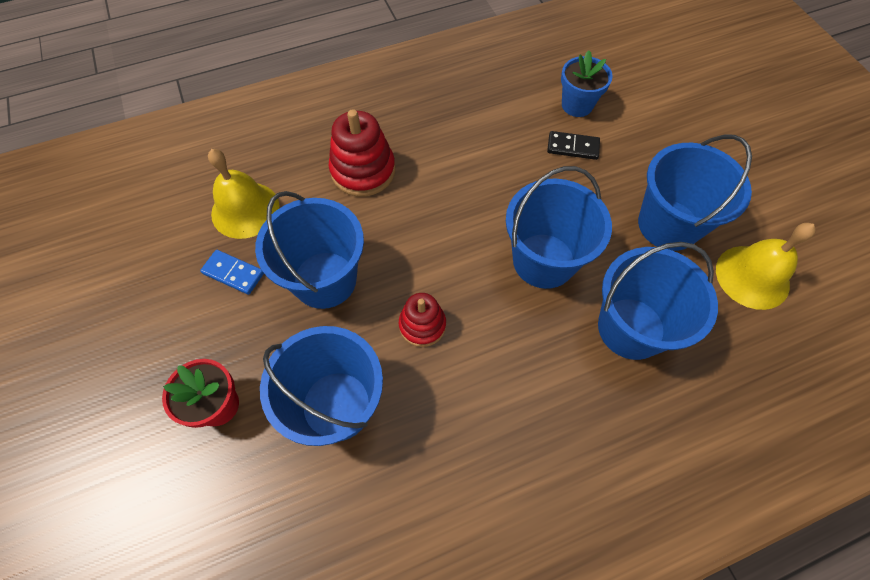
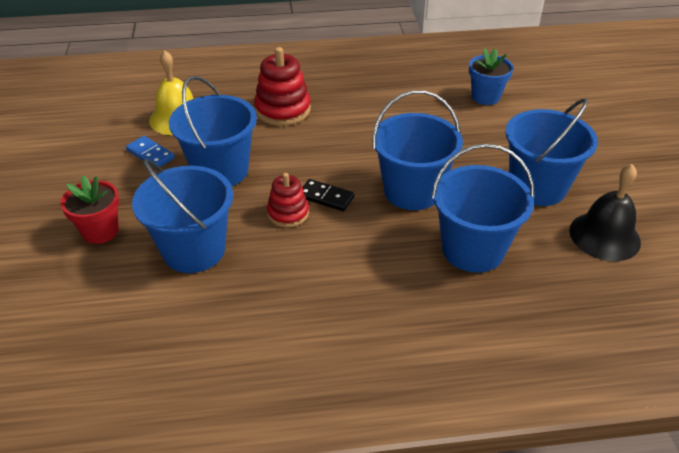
camera: 15 degrees right, 20 degrees down
(572, 147) = (470, 123): black domino -> black domino (326, 197)
(752, 276) = (604, 236): yellow bell -> black bell

